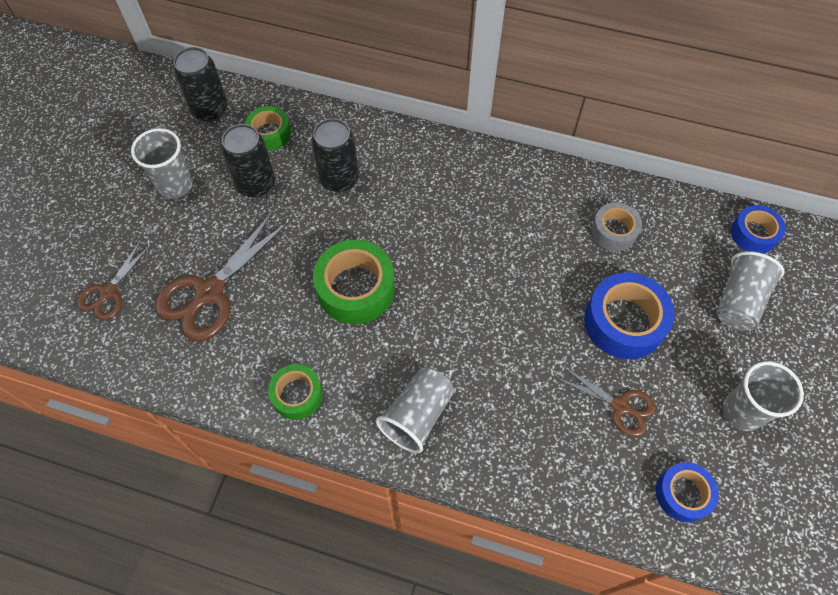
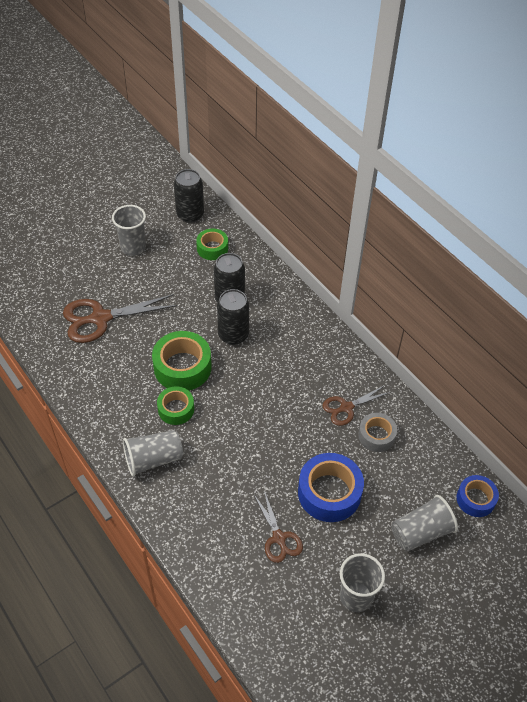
camera: 35 degrees right, 10 degrees down
(108, 293) = (49, 285): brown scissors -> brown scissors (346, 408)
(256, 184) = (178, 273): black can -> black can (233, 335)
(297, 395) = (98, 403): green tape -> green tape (176, 409)
(683, 494) = (269, 613): blue tape -> none

